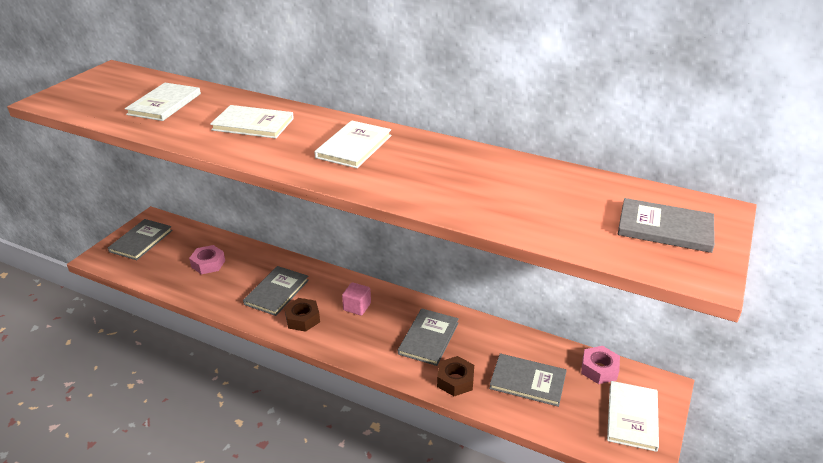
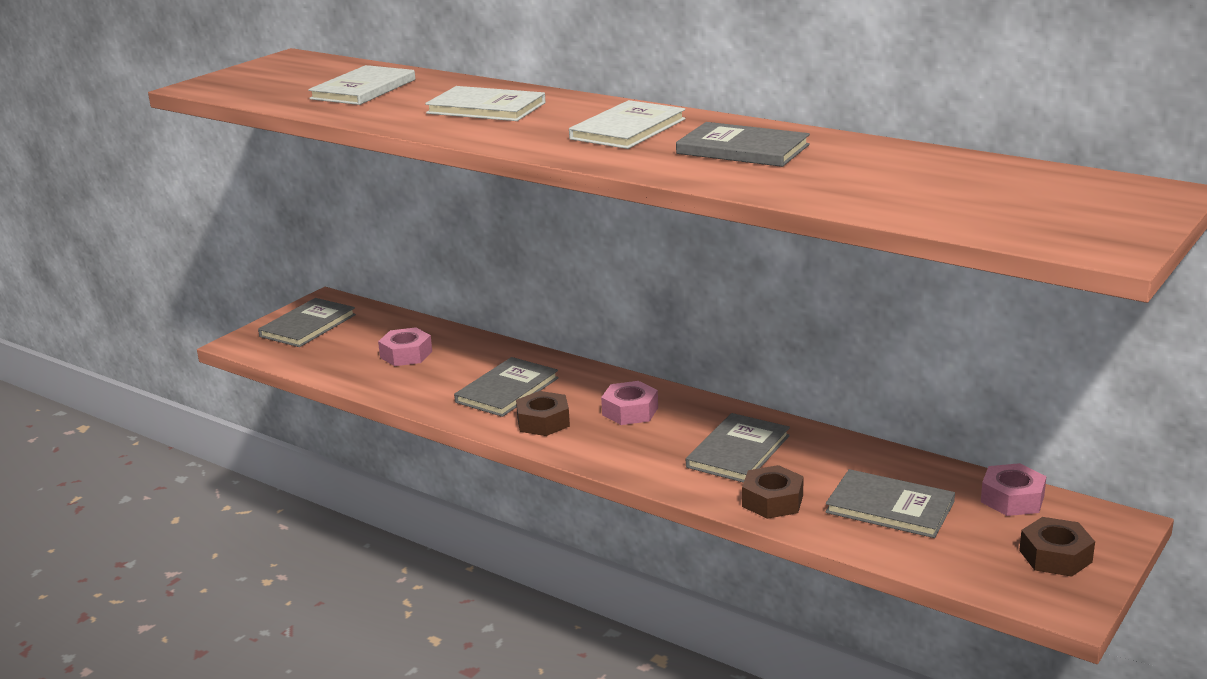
camera: 10 degrees right, 10 degrees down
(357, 307) = (630, 411): pink cube -> pink nut
(632, 417) = (1055, 556): white book -> brown nut
(665, 228) = (1069, 206): grey book -> grey book (742, 149)

